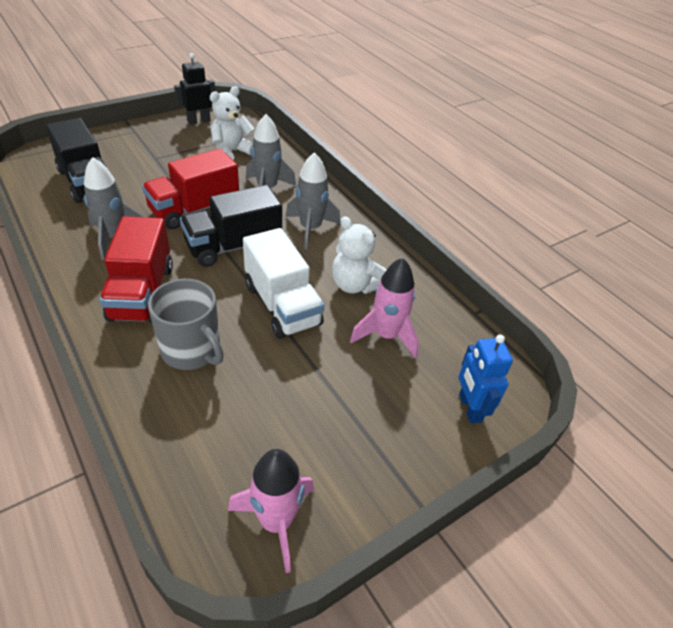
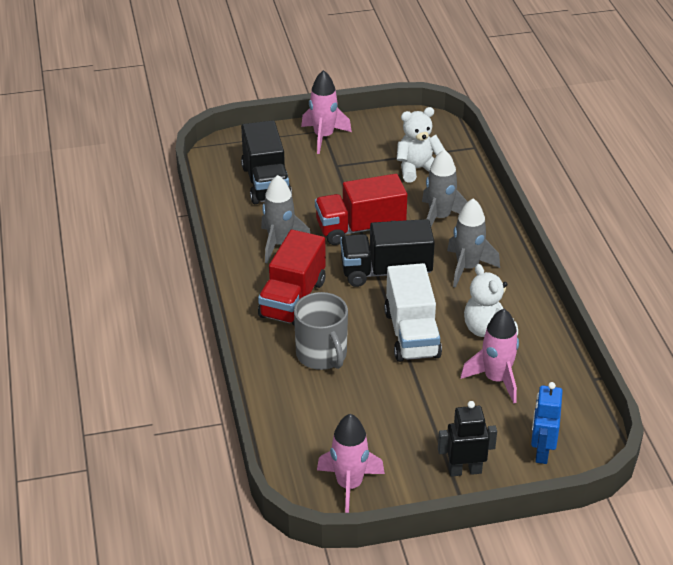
camera: 25 degrees right, 5 degrees down
(136, 136) = (323, 137): none -> pink rocket
(199, 121) = (394, 126): black robot -> black robot (464, 470)

